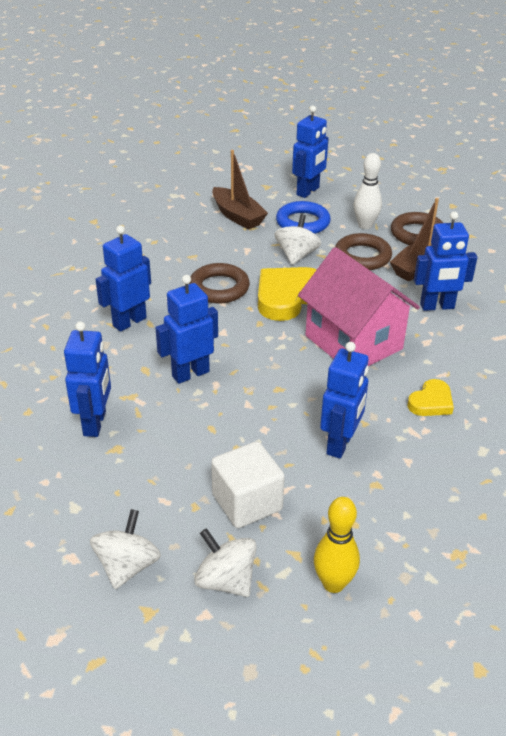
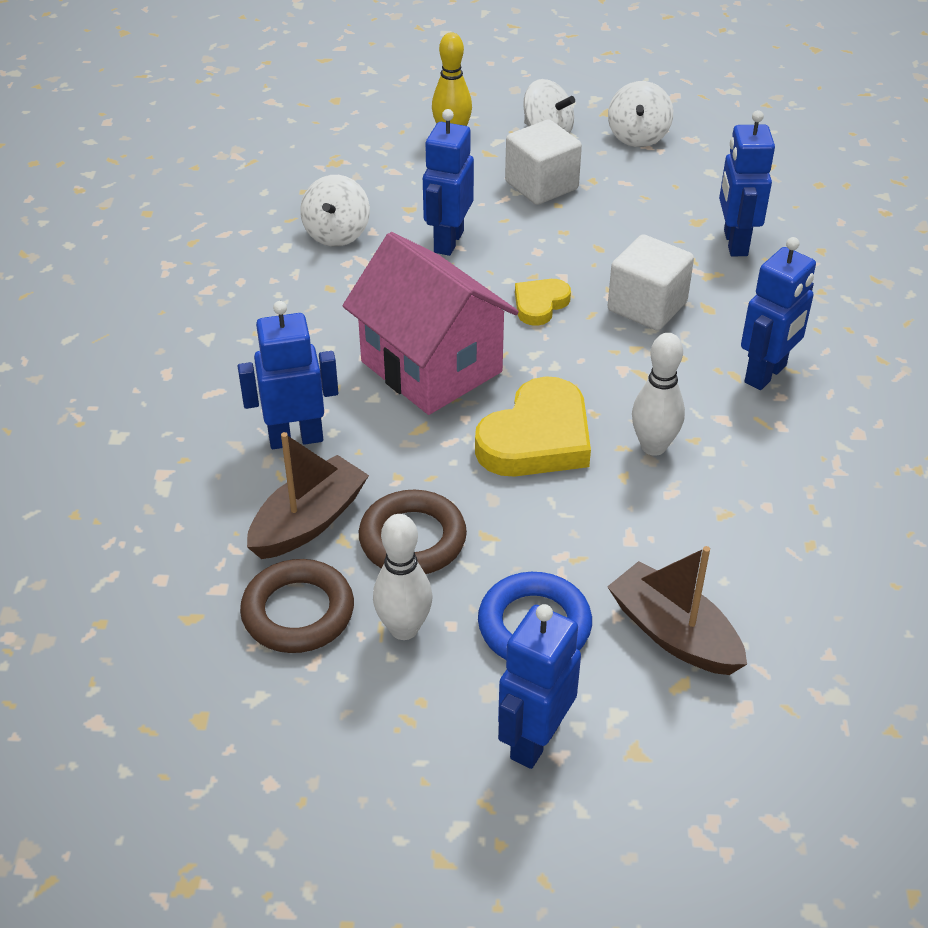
camera: 175 degrees right, 5 degrees up
(190, 374) = (647, 306): blue robot -> white cube
(219, 288) = (653, 446): brown ring -> white bowling pin
(296, 255) = (535, 531): white spinning top -> white spinning top (337, 233)
(431, 402) = (334, 293): yellow heart -> yellow heart (540, 304)

